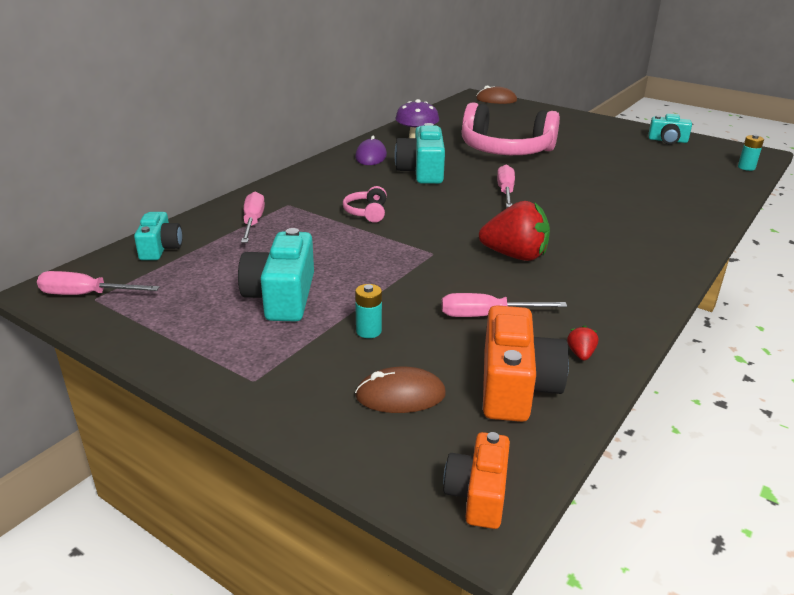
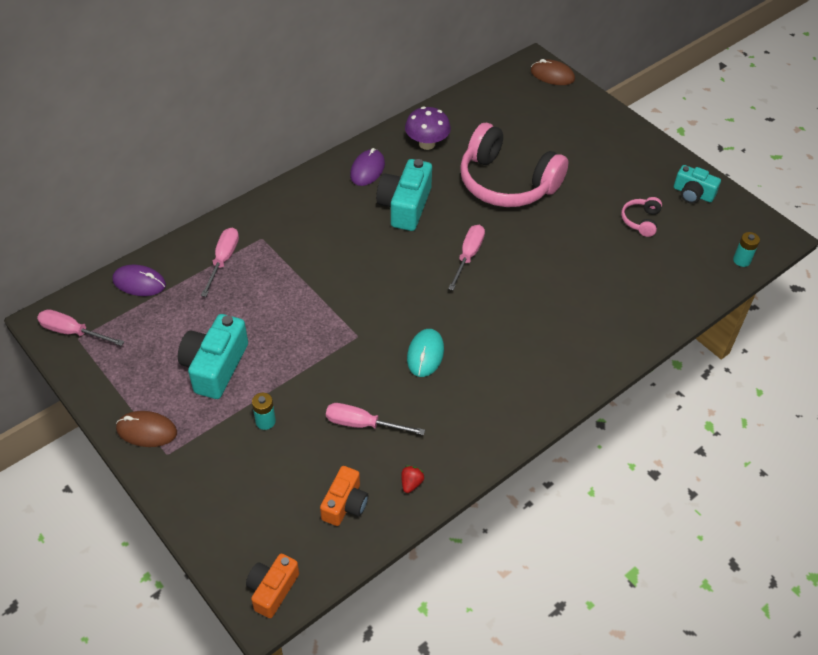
camera: 15 degrees right, 20 degrees up
(160, 248) = (139, 283): turquoise camera -> purple mouse
(367, 212) = (326, 265): pink headphones -> pink headphones (641, 221)
(400, 395) = (261, 493): brown mouse -> brown mouse (147, 431)
(515, 256) = (425, 354): red strawberry -> turquoise mouse
(515, 386) = (345, 504): orange camera -> orange camera, size x0.63

